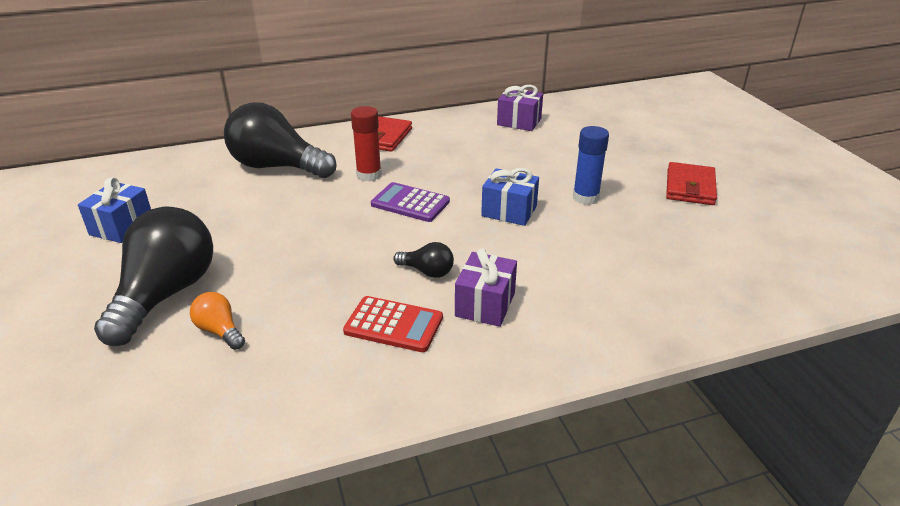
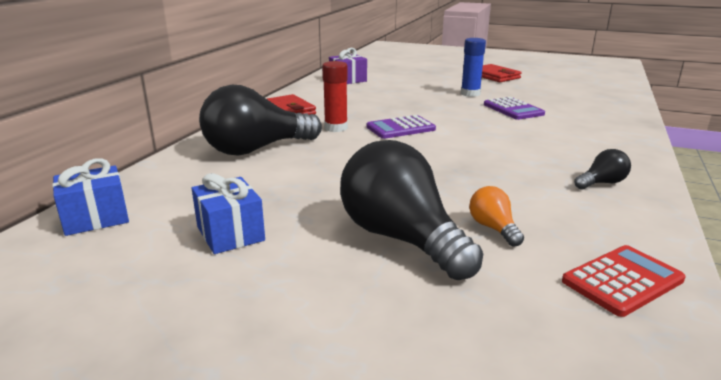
camera: 50 degrees left, 10 degrees down
(220, 331) = (493, 228): orange light bulb -> orange light bulb turned 75 degrees clockwise
(393, 325) = (554, 171): red calculator -> red calculator (622, 280)
(427, 271) = (499, 146): black light bulb -> black light bulb (601, 183)
(485, 304) = (558, 143): purple gift -> none
(509, 211) = (456, 111): blue gift -> blue gift (96, 218)
(568, 241) = (513, 109): none -> purple calculator

